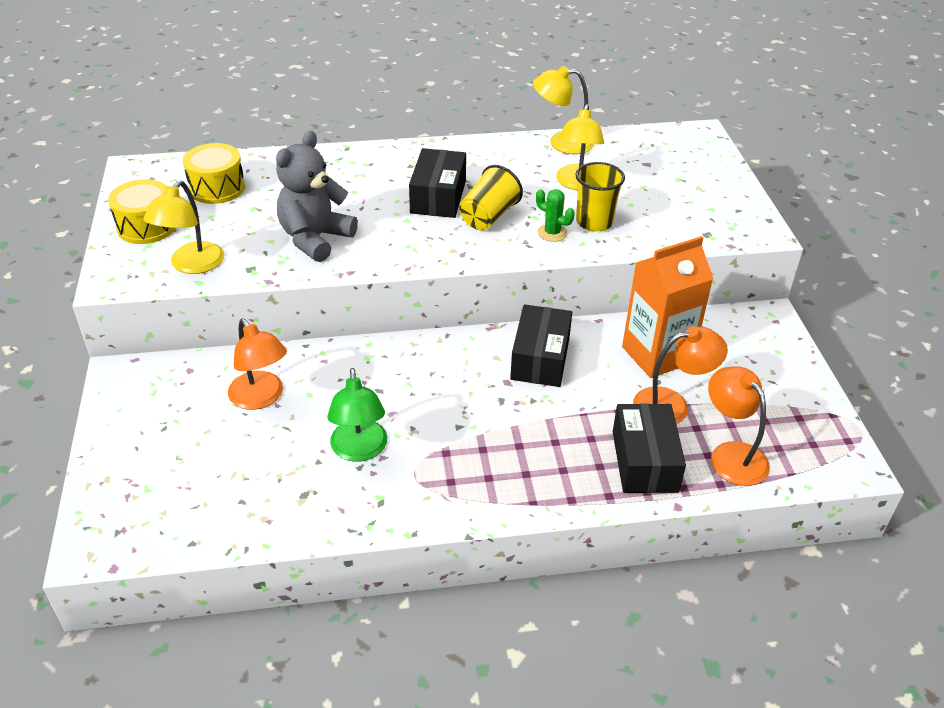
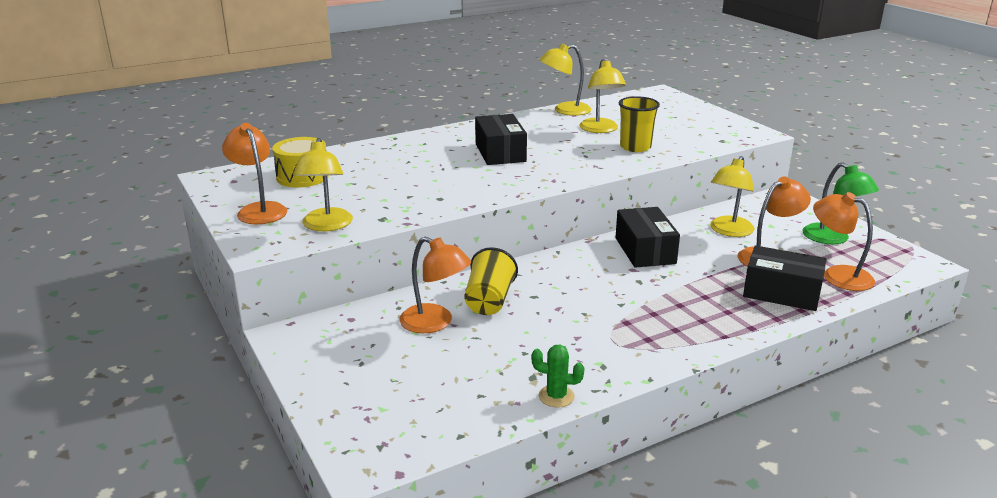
camera: 20 degrees left, 15 degrees down
(147, 226) = (259, 210): yellow drum -> orange lamp
(315, 239) = (422, 192): grey teddy bear -> none
(359, 450) = (553, 337): green lamp -> green lamp (833, 238)
(488, 216) = (552, 157): yellow cup -> yellow cup (489, 301)
(552, 233) = (610, 157): green cactus -> green cactus (556, 396)
(644, 461) = (781, 292): black box -> black box turned 45 degrees counterclockwise
(657, 355) = (729, 231): orange carton -> yellow lamp

